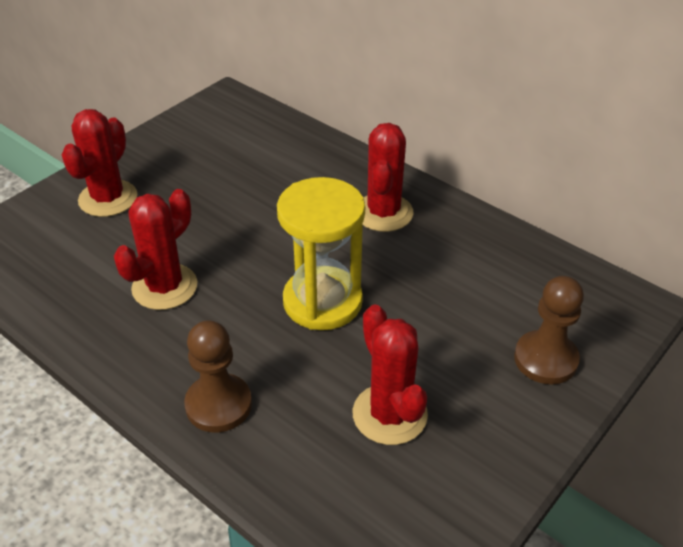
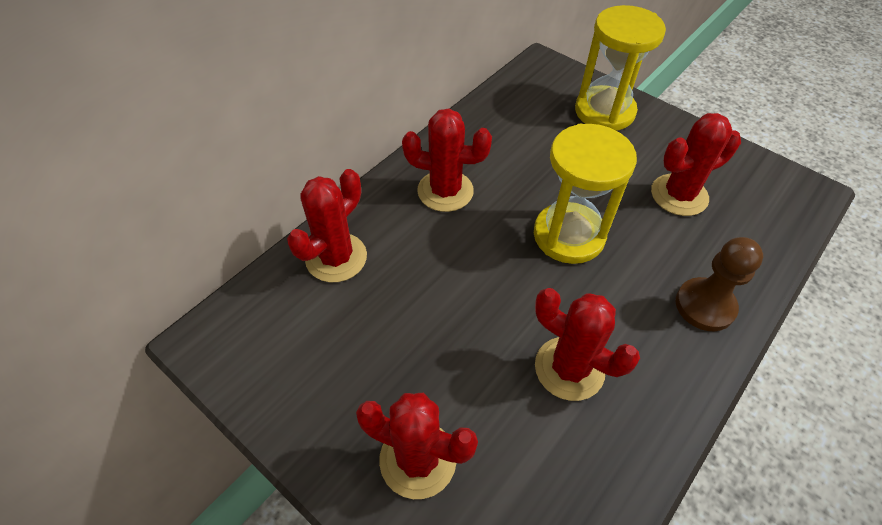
camera: 90 degrees left, 10 degrees up
(299, 150) = (336, 257): none -> red cactus
(545, 359) = (604, 111): brown pawn -> yellow hourglass

